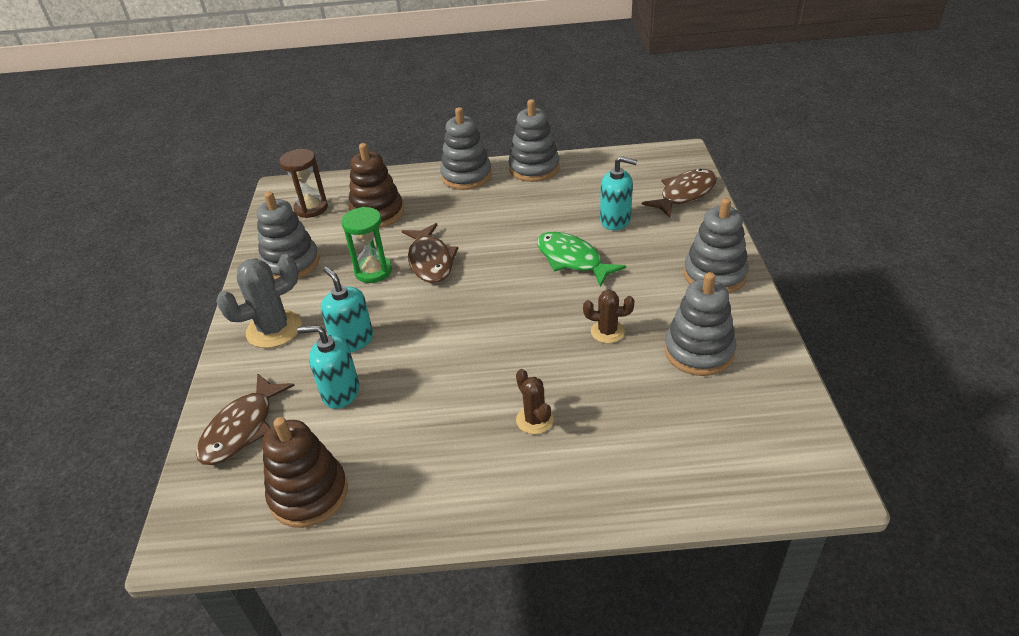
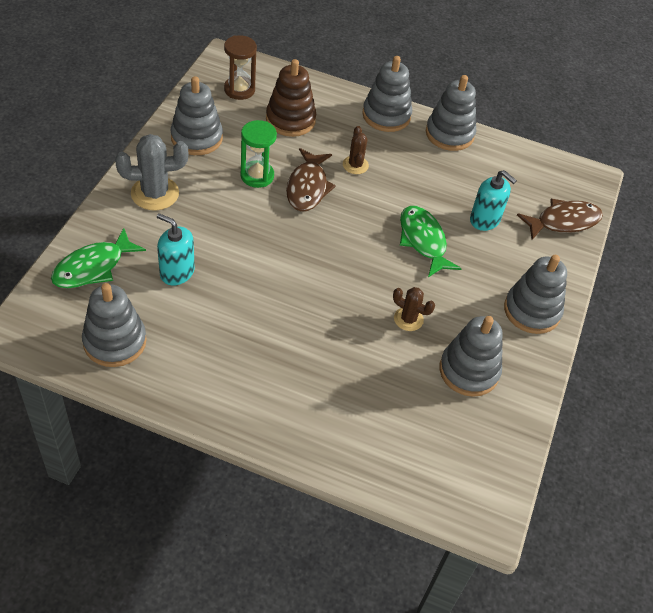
camera: 15 degrees right, 10 degrees up
(242, 428) = (93, 267): brown fish -> green fish
(309, 494) = (115, 342): brown stacking toy -> grey stacking toy
(352, 340) = (208, 232): turquoise soap dispenser -> none
(534, 420) = (305, 364): brown cactus -> brown cactus (355, 165)

